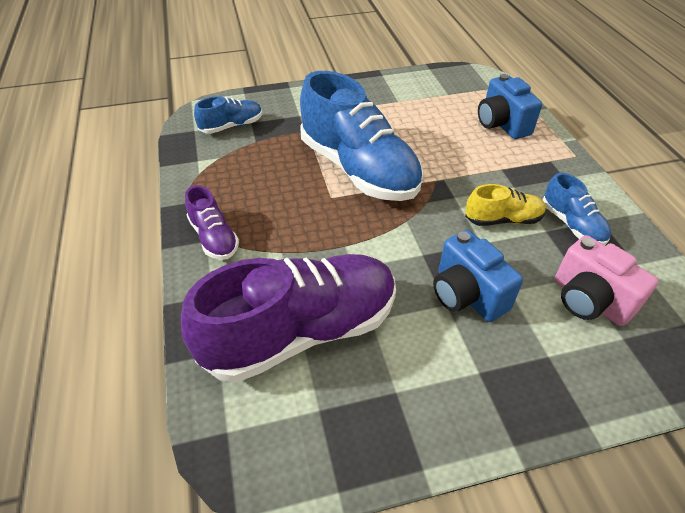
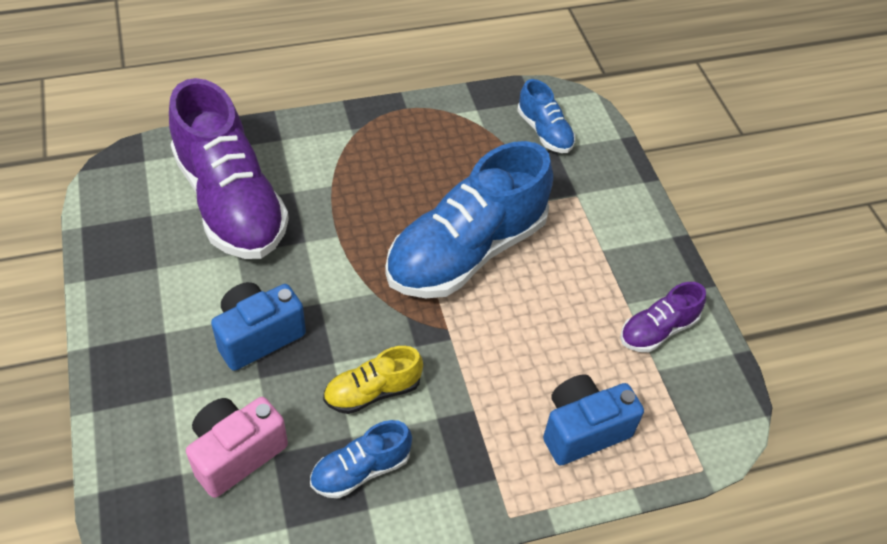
camera: 85 degrees right, 5 degrees up
(214, 237) = (354, 134): purple shoe -> purple shoe (657, 330)
(503, 219) = (373, 391): yellow shoe -> yellow shoe turned 75 degrees clockwise

